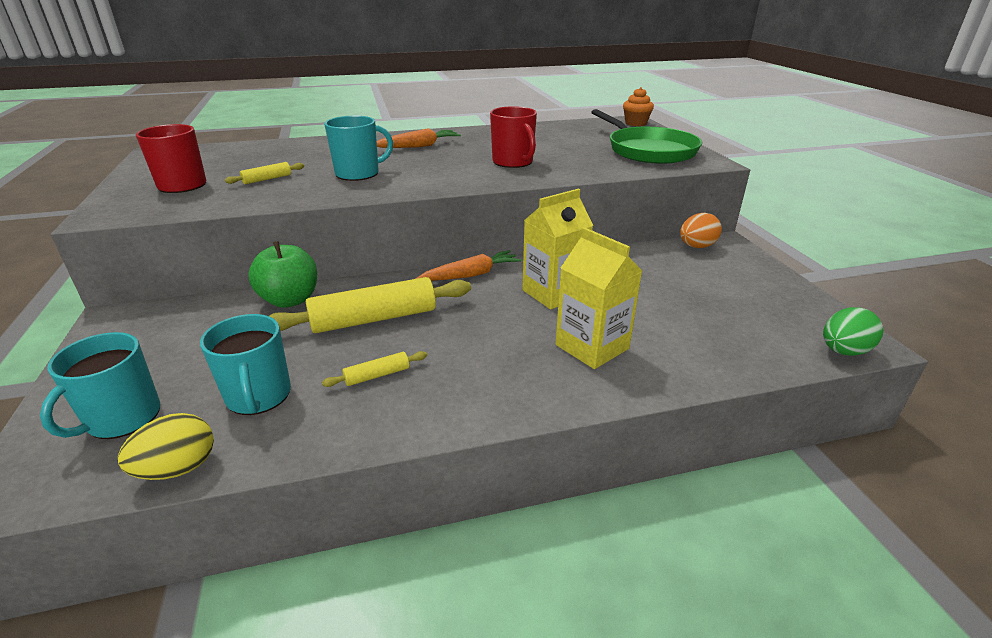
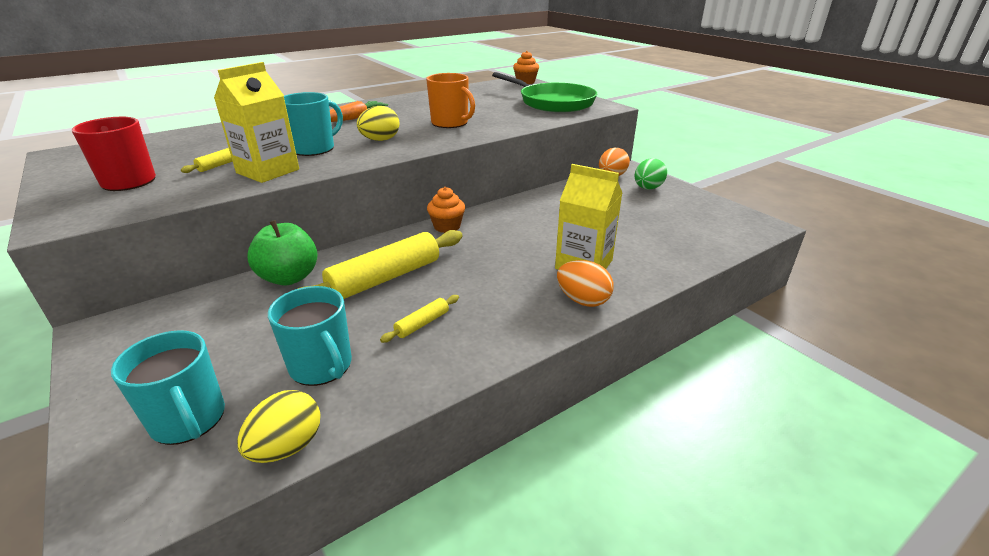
camera: 20 degrees left, 0 degrees up
(122, 418) = (189, 419): turquoise mug -> turquoise mug turned 45 degrees counterclockwise
(427, 172) = (380, 140): none -> yellow egg
(471, 275) = (447, 226): orange carrot -> orange cupcake
(513, 162) = (450, 123): red mug -> orange mug
(553, 293) = (526, 229): yellow carton -> yellow carton (268, 171)
(562, 389) = (583, 300): none -> orange egg
(843, 351) = (754, 233): green egg -> green egg (647, 188)

